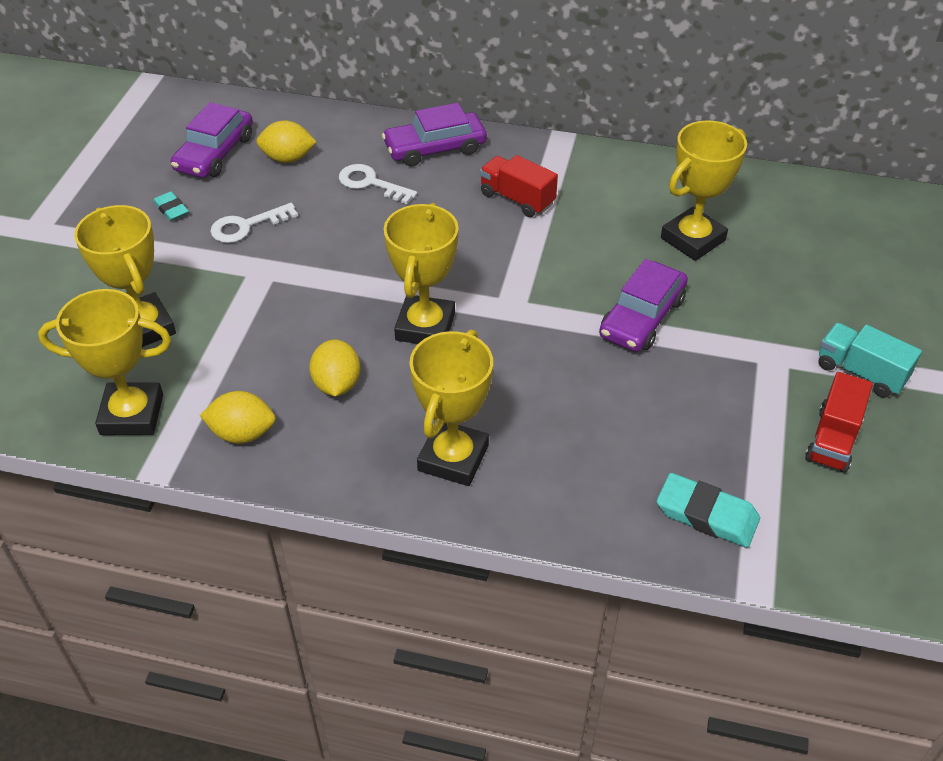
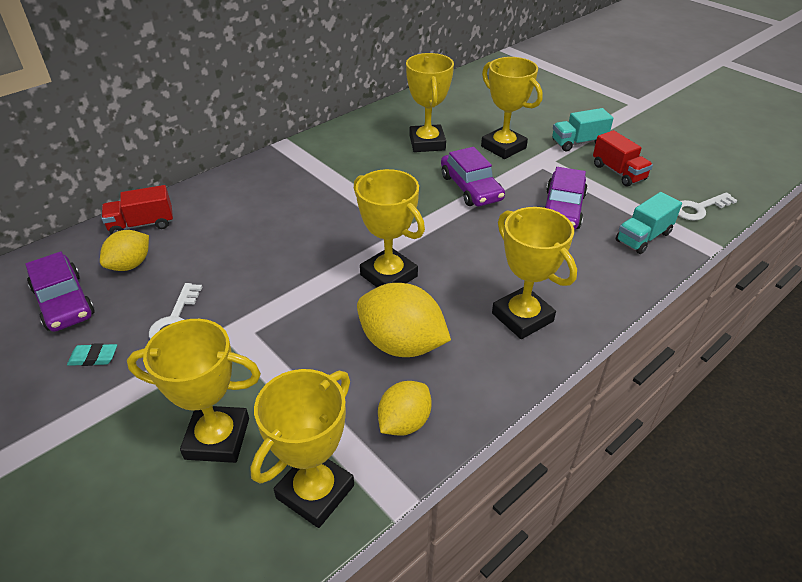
camera: 55 degrees left, 5 degrees down
(337, 384) = (401, 344): yellow lemon -> yellow lemon, size x1.61
(370, 183) = (216, 237): white key -> white key (699, 208)
(435, 148) = (221, 194): purple car -> purple car (562, 209)
(517, 199) = (315, 184): red truck -> red truck (142, 225)
(706, 515) = (643, 237): turquoise eraser -> turquoise truck
(762, 307) = (503, 147): none -> yellow trophy

